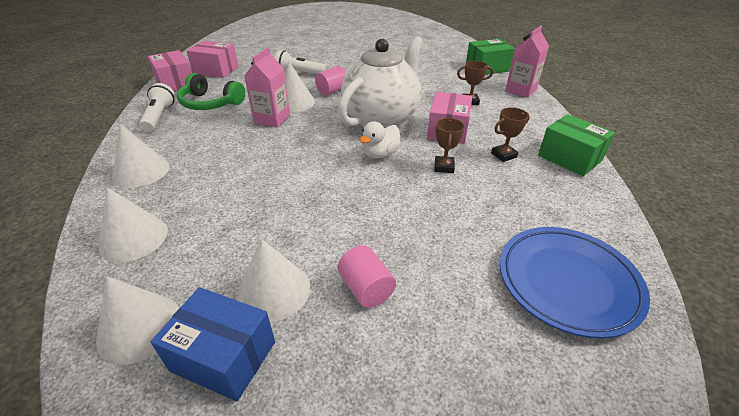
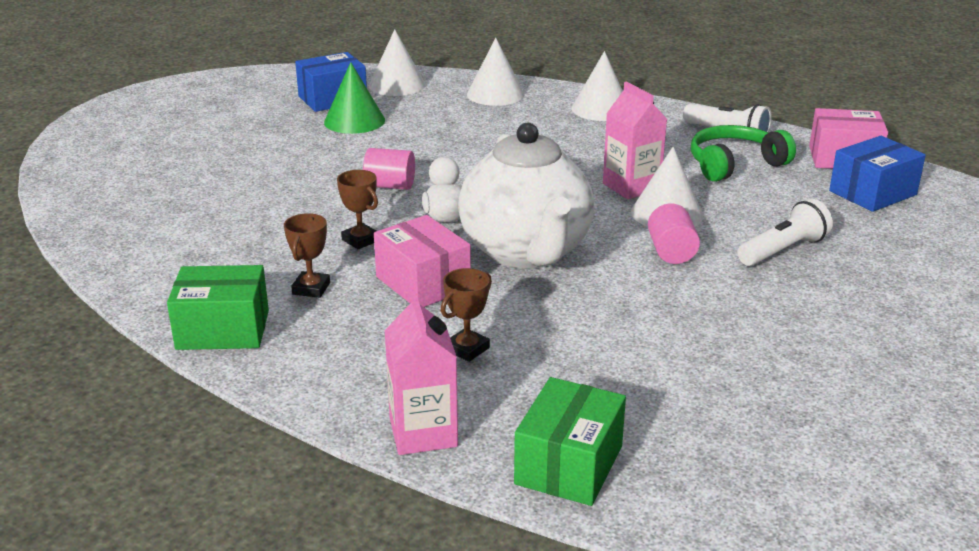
camera: 130 degrees right, 10 degrees down
(216, 70) = (872, 193): pink box -> blue box
(274, 290) = (354, 121): white cone -> green cone
(366, 288) = (297, 146): pink cylinder -> pink cylinder (390, 186)
(567, 283) = (148, 213): blue plate -> none

